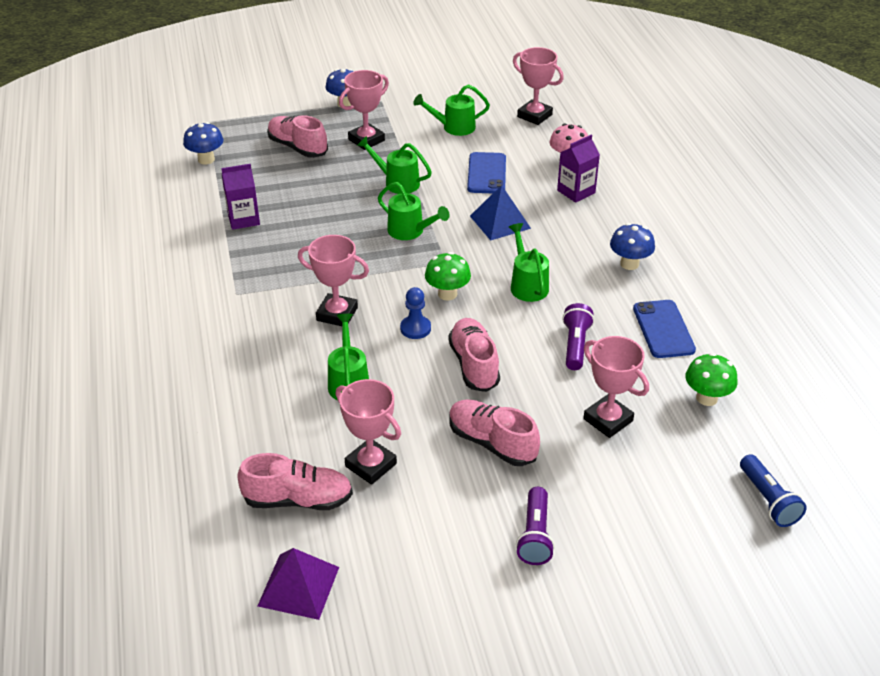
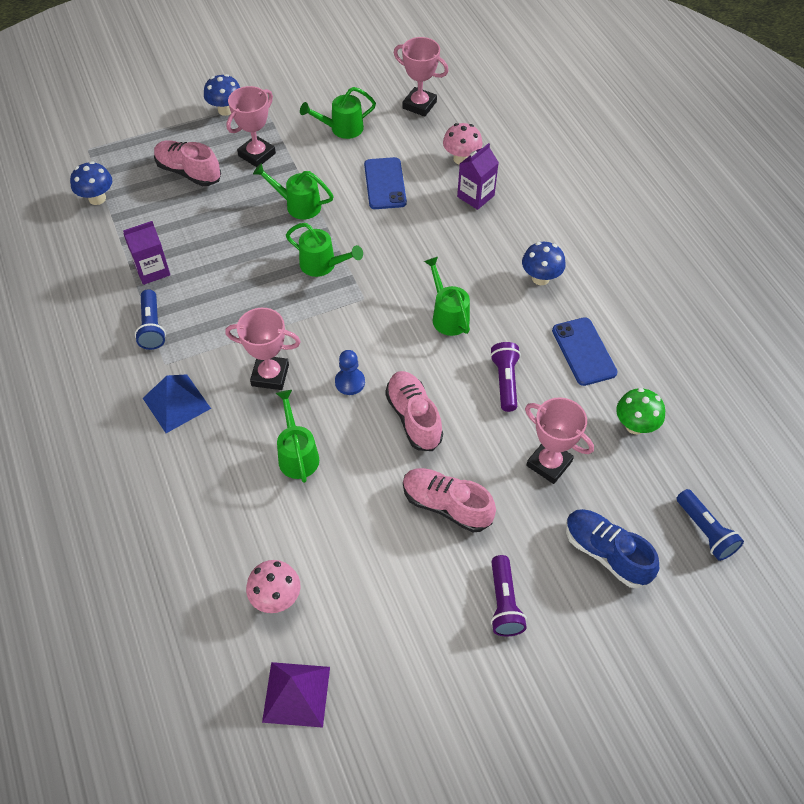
camera: 10 degrees left, 15 degrees up
(231, 263) = (152, 327): none -> blue flashlight
(298, 499) = (276, 597): pink shoe -> pink mushroom
(371, 465) = (337, 548): pink trophy -> none
(447, 294) = (373, 337): green mushroom -> none
(500, 222) = (408, 242): blue pyramid -> blue pyramid (176, 403)
(654, 506) = (606, 553): none -> blue shoe

